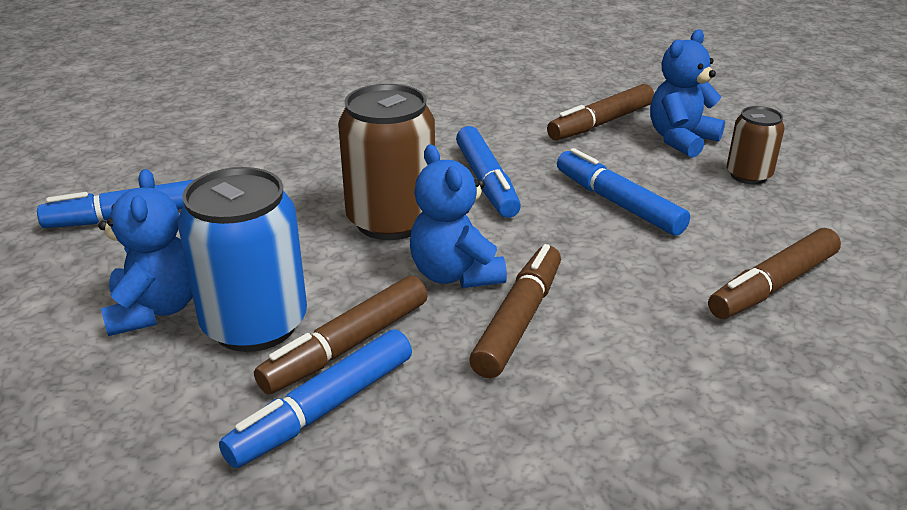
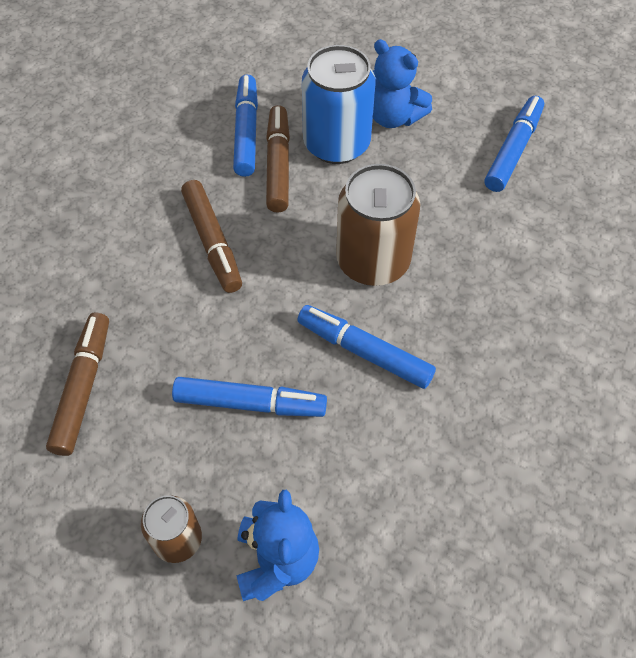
camera: 135 degrees right, 25 degrees up
(455, 274) = (282, 248): blue teddy bear -> none
(601, 123) = (370, 529): brown marker -> none

